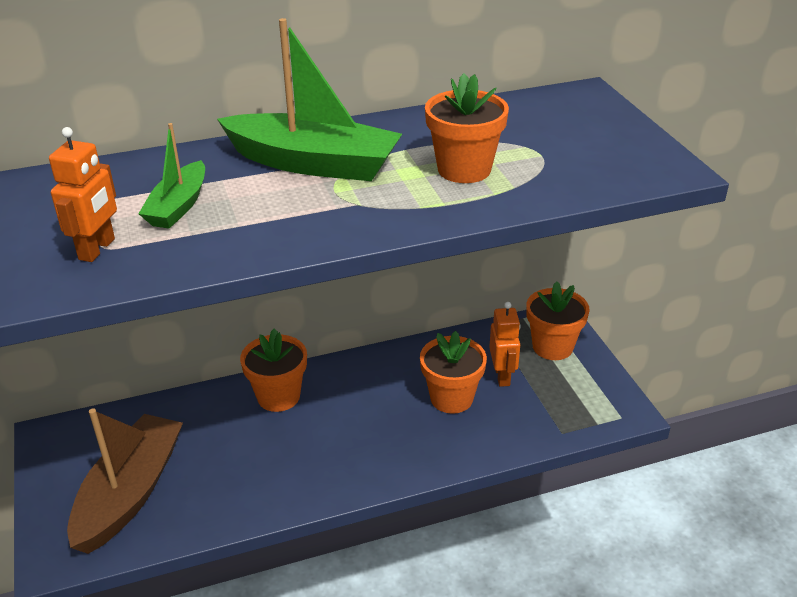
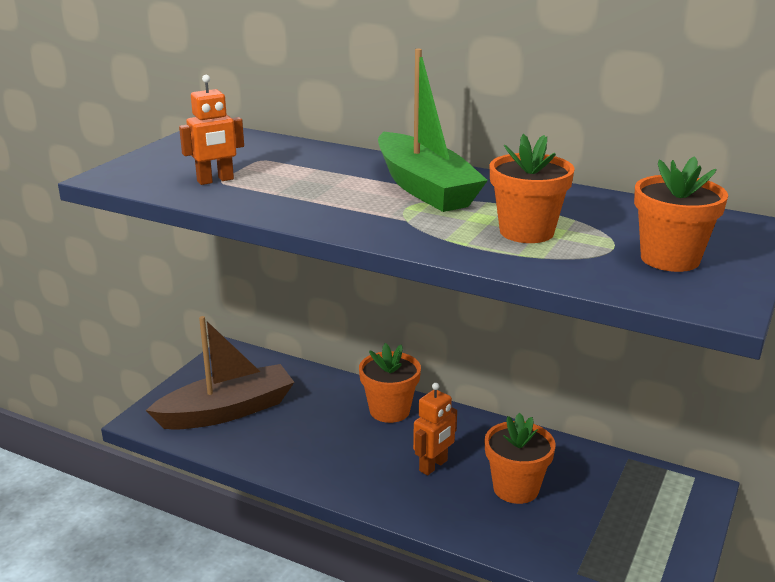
camera: 45 degrees right, 10 degrees down
(178, 206) = (297, 178): green boat -> none
(502, 376) = (583, 499): orange robot -> orange robot (433, 466)
(552, 347) = (664, 506): orange flower pot -> orange flower pot (670, 259)

